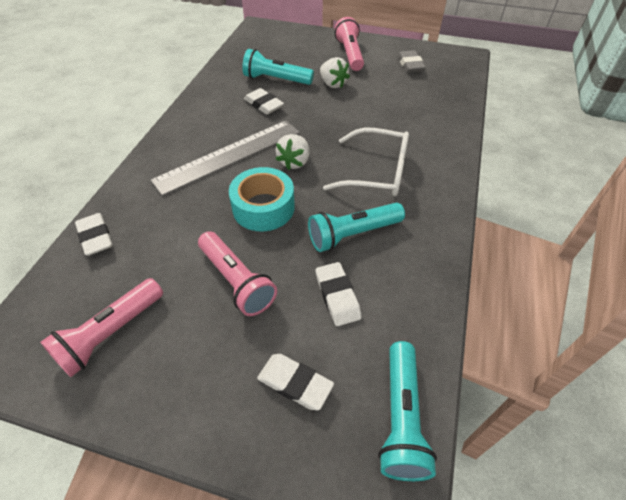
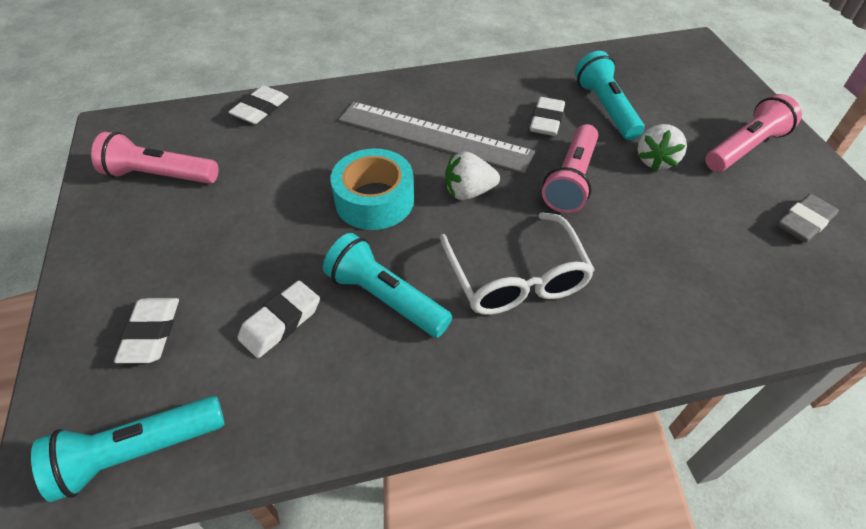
camera: 60 degrees right, 0 degrees up
(237, 281) = (259, 228): pink flashlight -> pink flashlight (571, 180)

